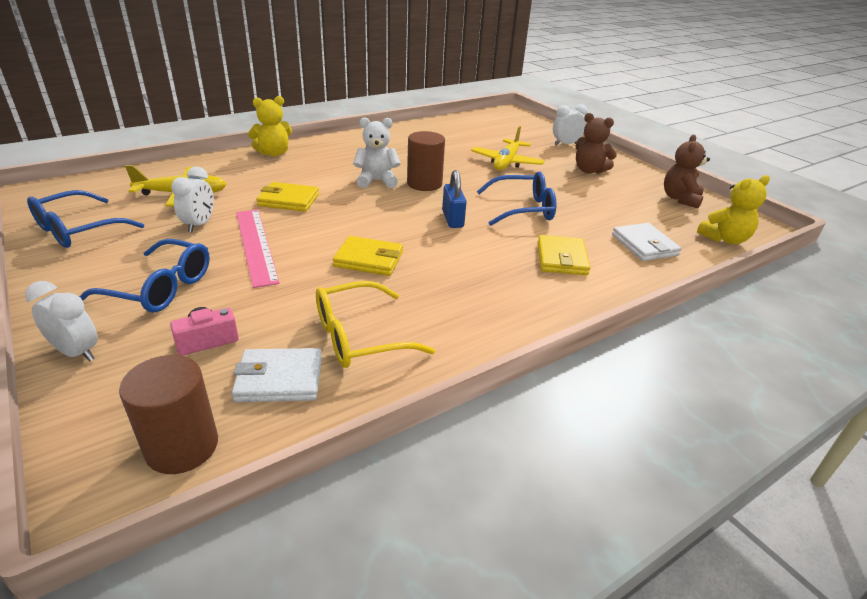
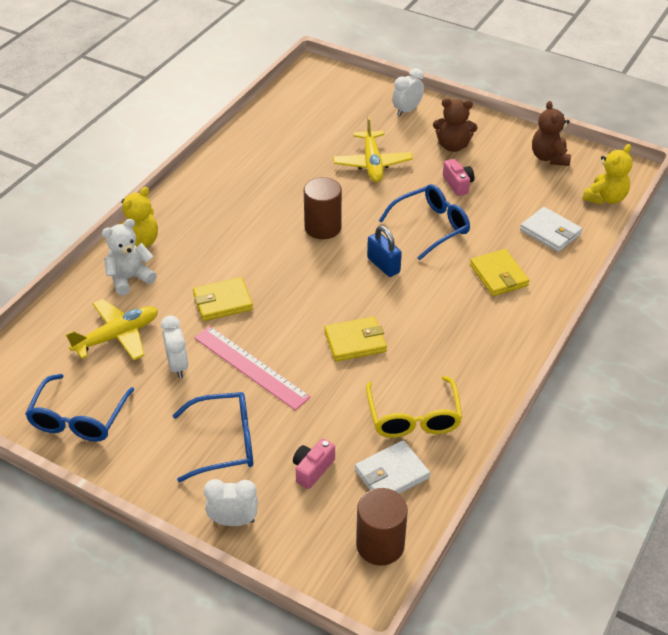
camera: 25 degrees left, 10 degrees up
(360, 337) = (413, 417): yellow glasses -> yellow glasses turned 45 degrees counterclockwise
(376, 181) = (277, 242): white teddy bear -> white teddy bear (130, 278)
(573, 192) = (458, 184): none -> pink camera

